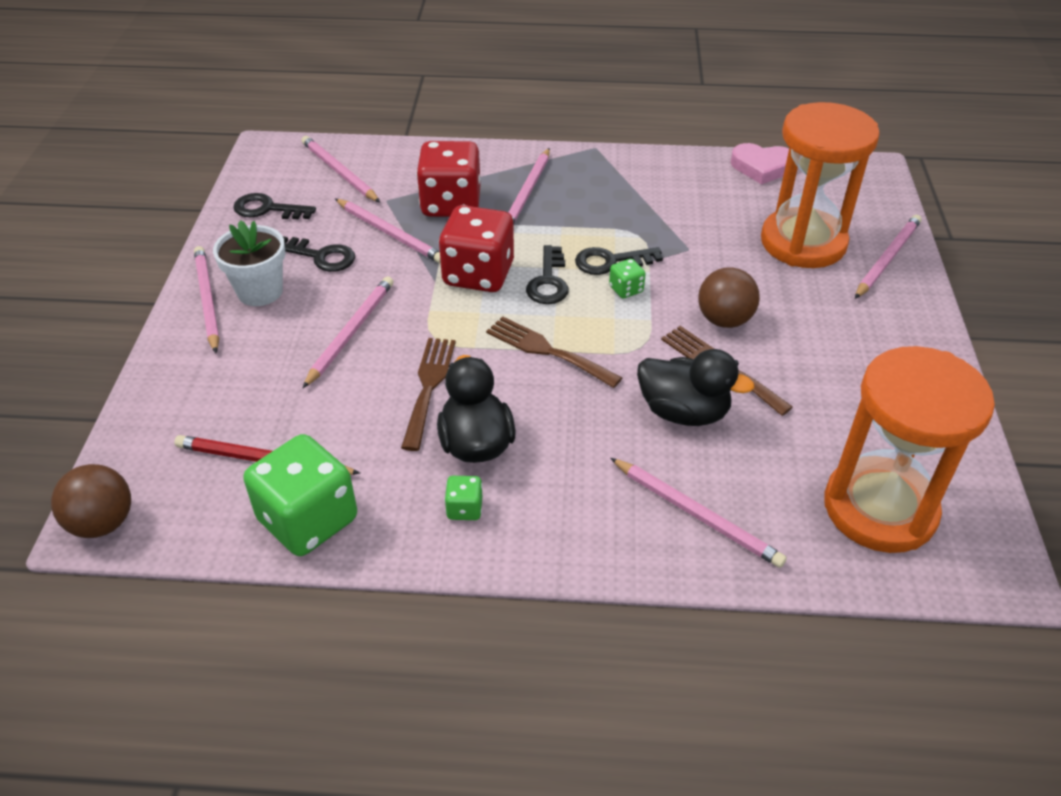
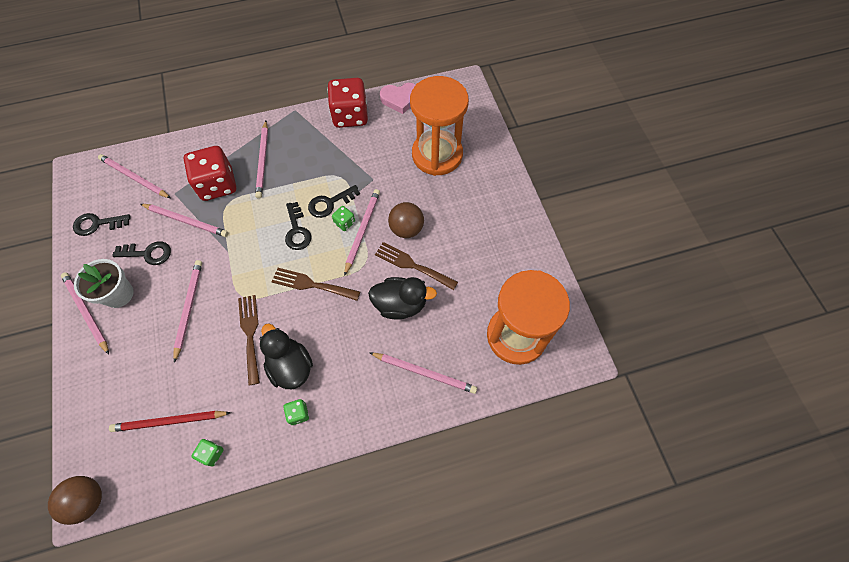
camera: 20 degrees left, 20 degrees up
(308, 520) = (211, 453): green dice -> green dice, size x0.44
(478, 274) = (253, 238): red dice -> red dice (350, 116)
(887, 258) = (486, 153): pink pencil -> pink pencil (362, 231)

